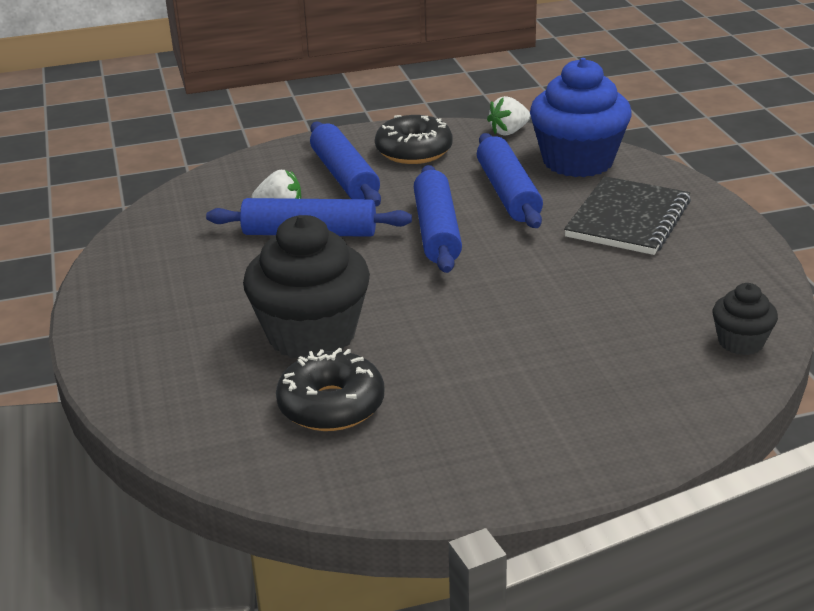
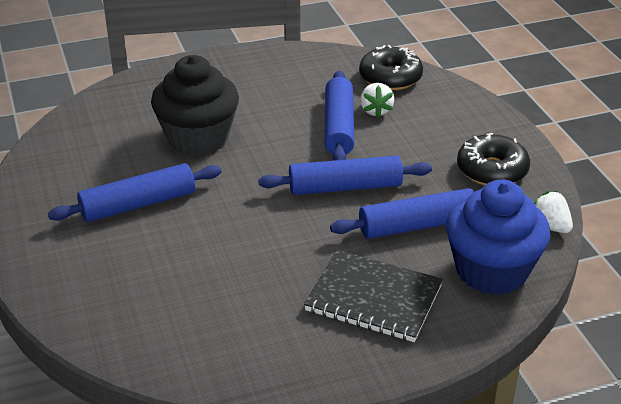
camera: 85 degrees right, 5 degrees up
(331, 405) = (116, 151): black donut -> black donut (390, 78)
(345, 176) = (435, 136): blue rolling pin -> blue rolling pin (138, 204)
(740, 342) = (161, 353): black cupcake -> none

